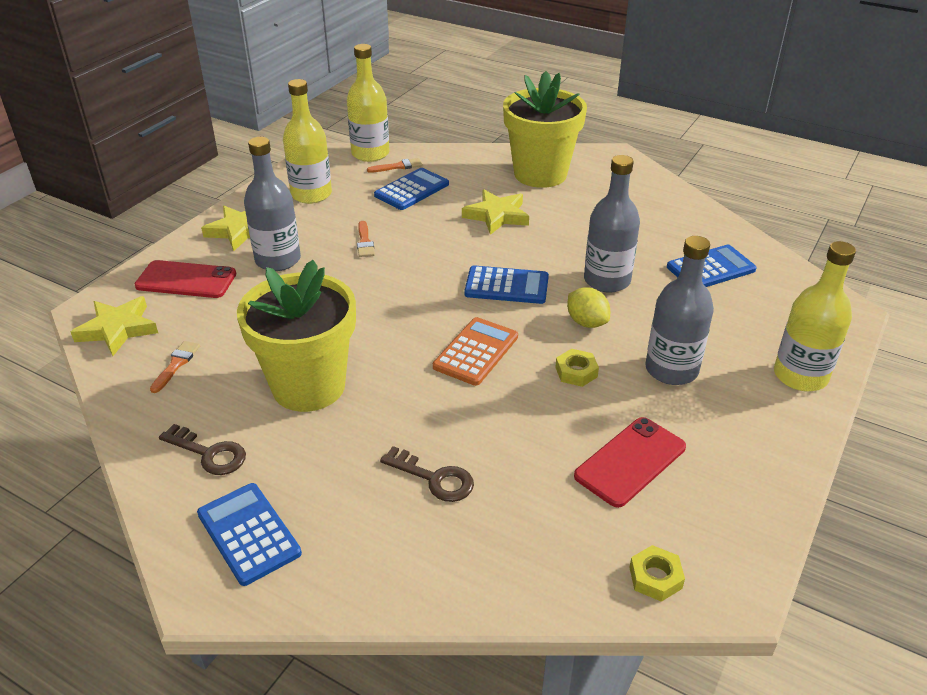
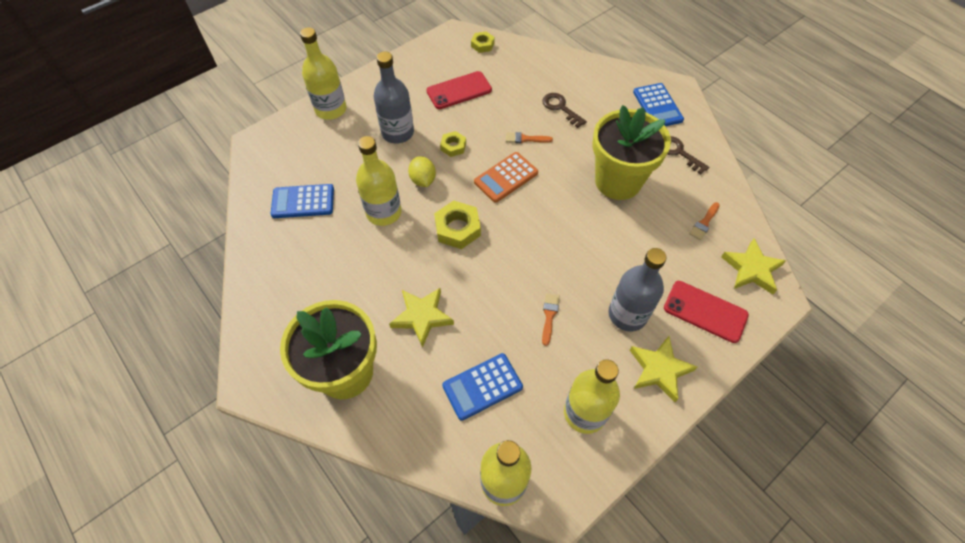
camera: 160 degrees left, 20 degrees up
(398, 166) = (481, 440): orange brush -> orange brush (525, 139)
(506, 286) = (457, 228): blue calculator -> yellow nut
(607, 280) = (384, 212): grey bottle -> yellow bottle

